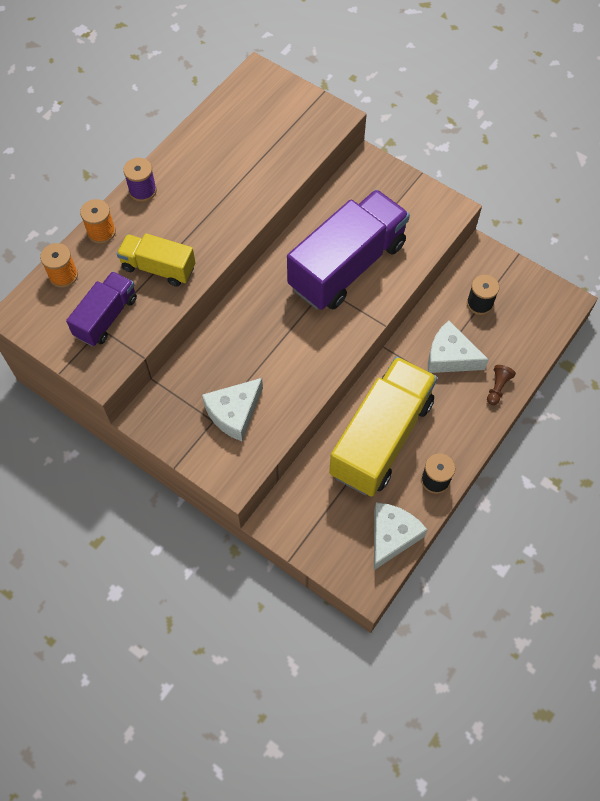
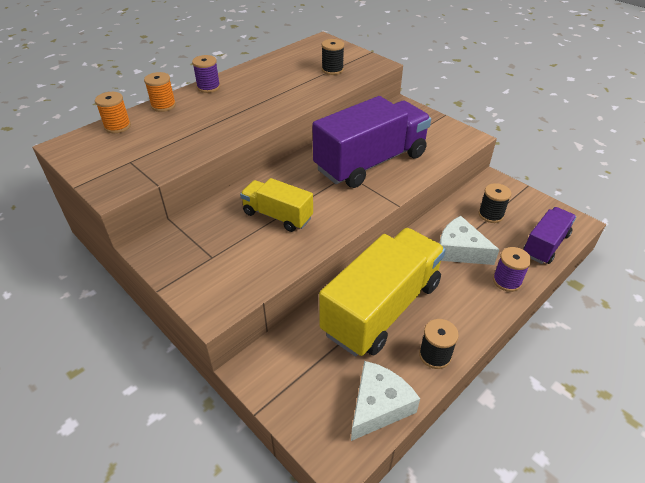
camera: 10 degrees right, 20 degrees down
(106, 317) = (138, 155): purple truck -> purple truck (545, 245)
(158, 268) = (200, 130): yellow truck -> yellow truck (277, 216)
(234, 413) = (234, 253): white cheese -> none
(283, 136) = (332, 70): none -> black spool
(497, 388) = (507, 281): brown pawn -> purple spool

